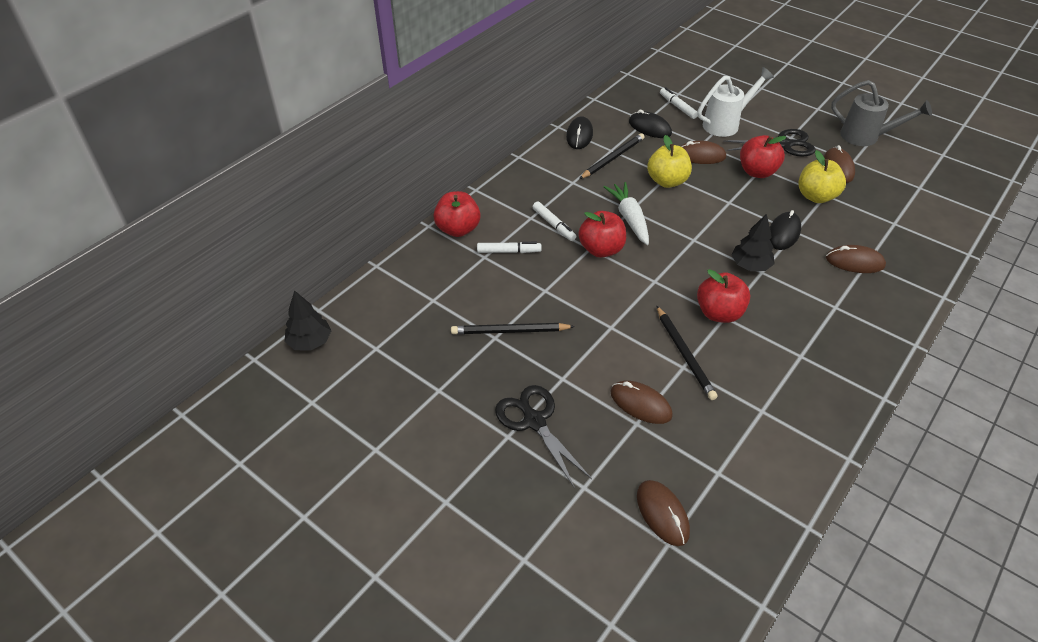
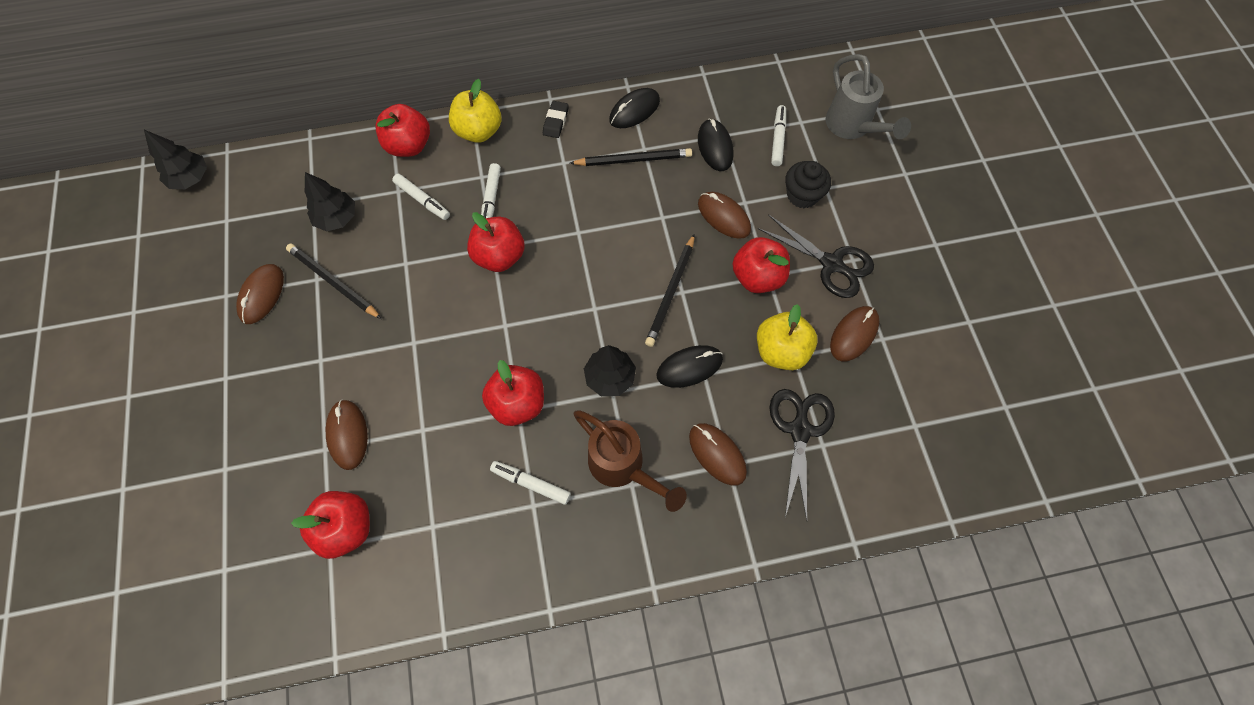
camera: 40 degrees right, 20 degrees up
(461, 296) = (337, 218): none -> black tree
(534, 421) = (257, 381): black scissors -> black scissors (800, 429)
(539, 165) = (556, 121): none -> black eraser
(629, 218) = (565, 240): white carrot -> none
(662, 514) = (248, 542): brown mouse -> brown mouse (262, 295)
(667, 181) = (652, 224): yellow apple -> yellow apple (479, 131)
(684, 354) = (438, 419): black pencil -> black pencil (671, 292)
(713, 453) = (347, 527): none -> red apple
(726, 124) = (802, 195): white watering can -> black cupcake
(784, 346) = (531, 483): none -> white marker
(819, 302) = (623, 467): none -> brown watering can
(866, 137) = (942, 320): grey watering can -> grey watering can (852, 128)

